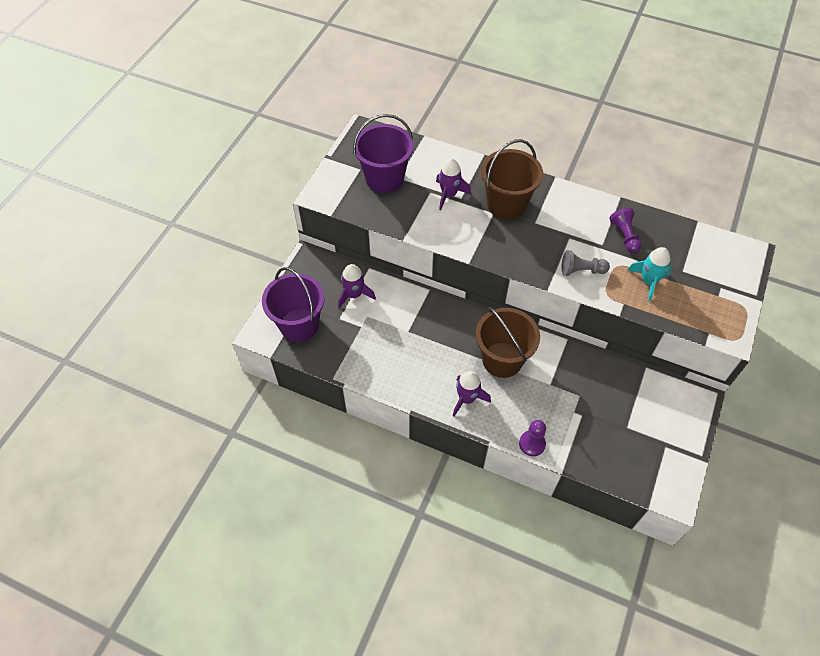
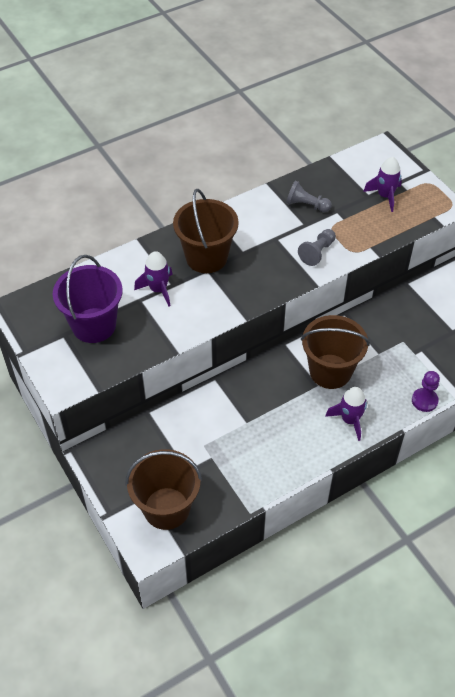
camera: 55 degrees left, 5 degrees down
(299, 325) = (166, 508): purple bucket -> brown bucket
(354, 295) = (170, 442): purple rocket -> purple rocket (385, 196)
(624, 236) = (306, 205): purple pawn -> grey pawn
(648, 281) = (361, 220): turquoise rocket -> none

